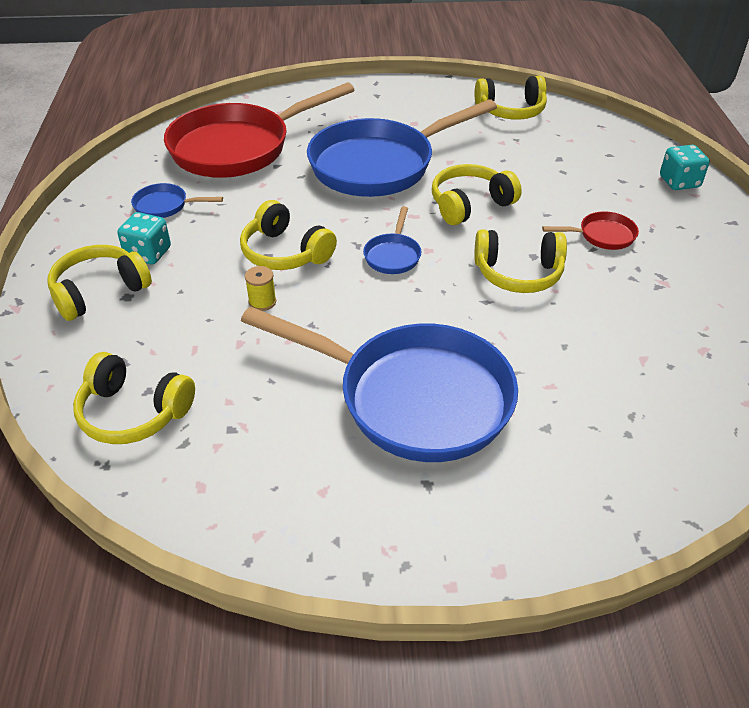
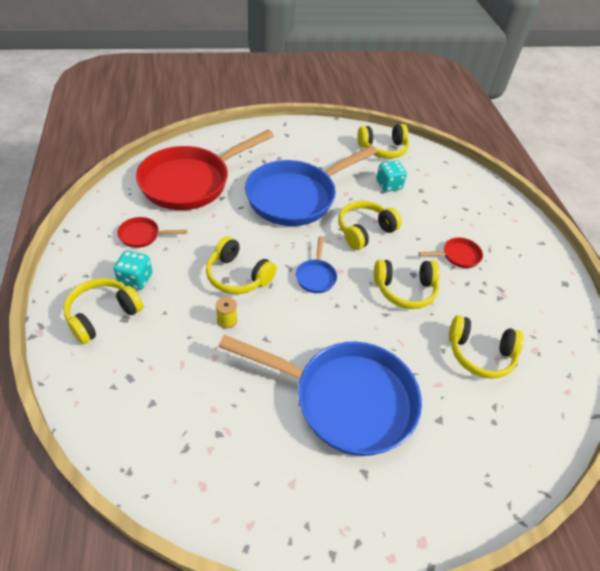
camera: 10 degrees left, 5 degrees up
(133, 412) = (144, 423): yellow headphones -> yellow headphones (480, 354)
(165, 206) = (143, 235): blue pan -> red pan
(679, 182) = (503, 210): turquoise dice -> turquoise dice (389, 185)

